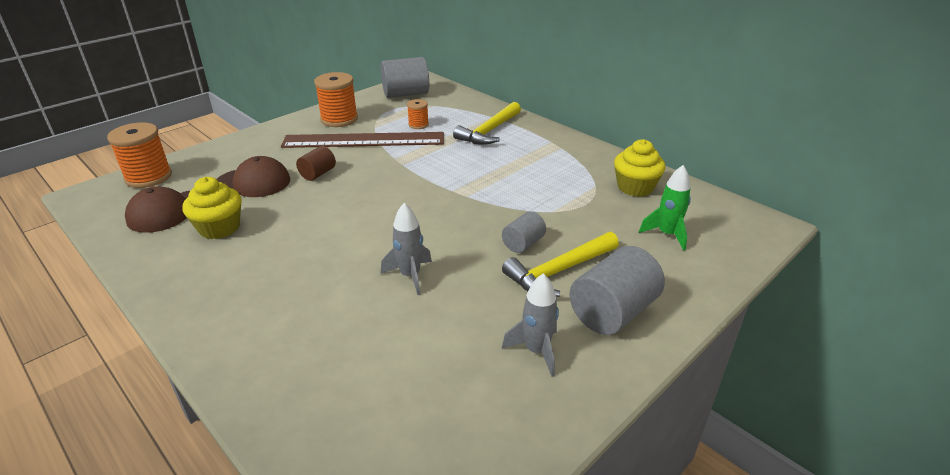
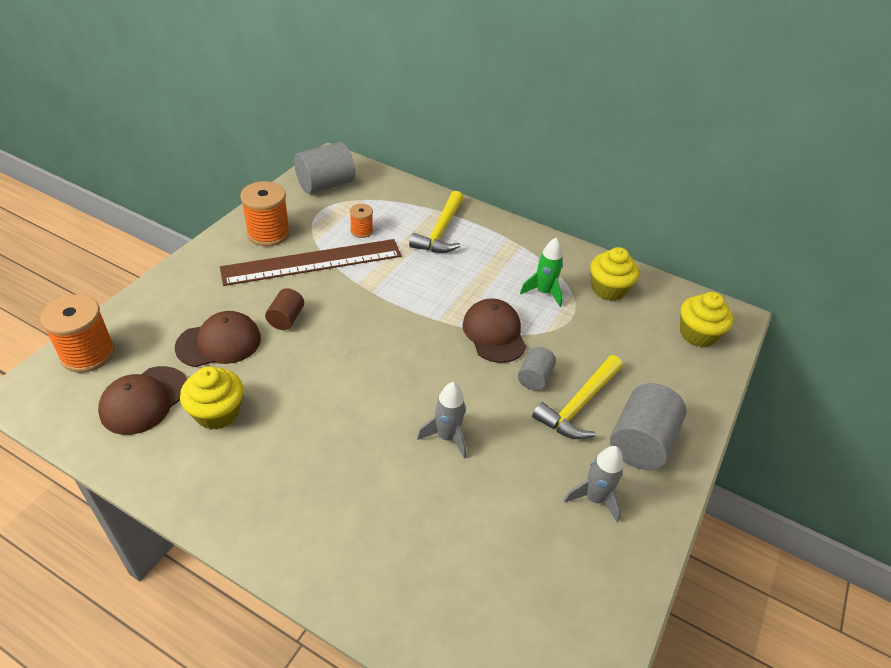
camera: 20 degrees left, 10 degrees up
(500, 206) = (494, 333): none -> brown cap
(667, 234) = (655, 344): green rocket -> green rocket (543, 292)
(720, 233) = (697, 334): none -> yellow cupcake

